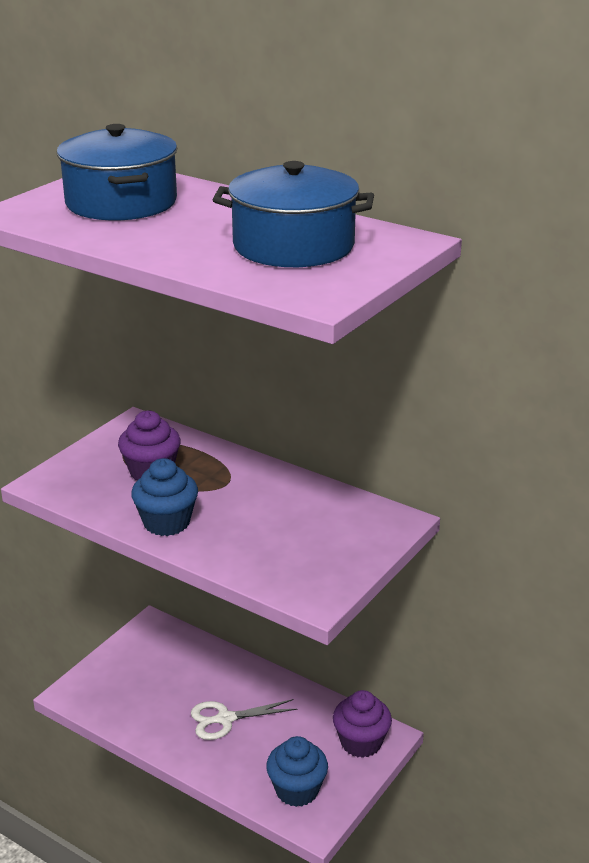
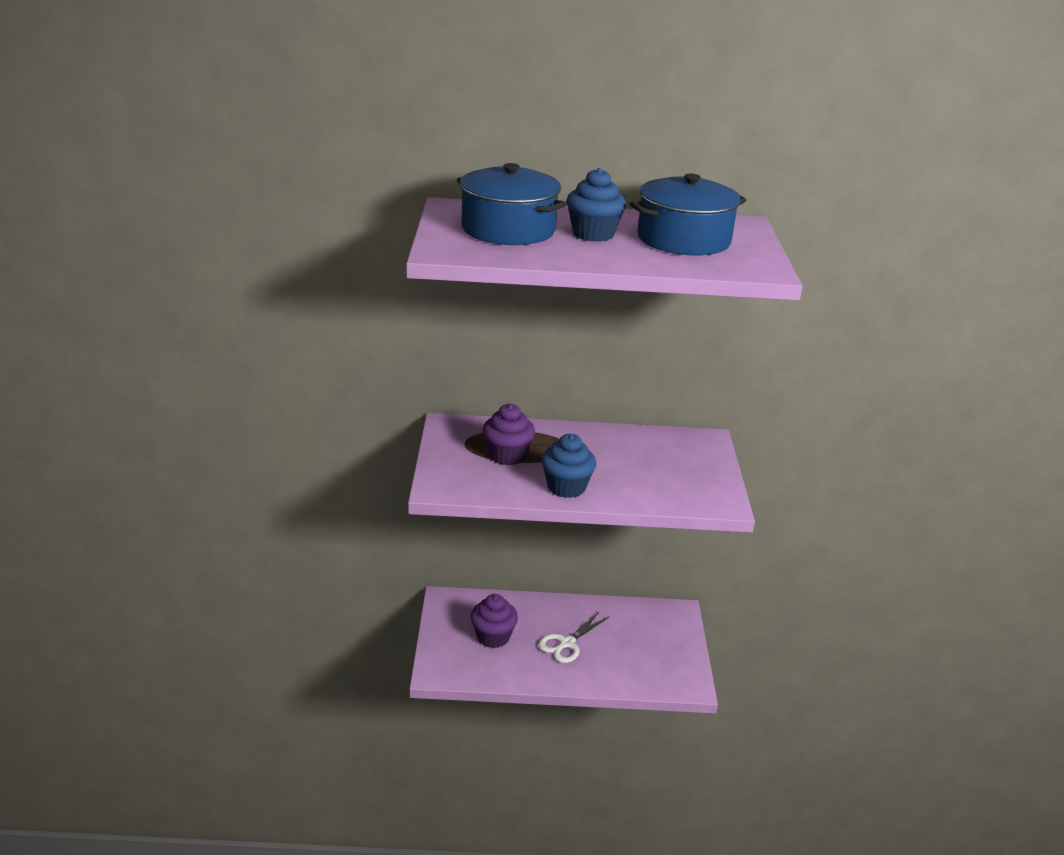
camera: 35 degrees left, 0 degrees up
(297, 790) = (660, 669): blue cupcake -> blue cupcake (593, 234)
(361, 742) = (668, 622): purple cupcake -> purple cupcake (493, 637)

